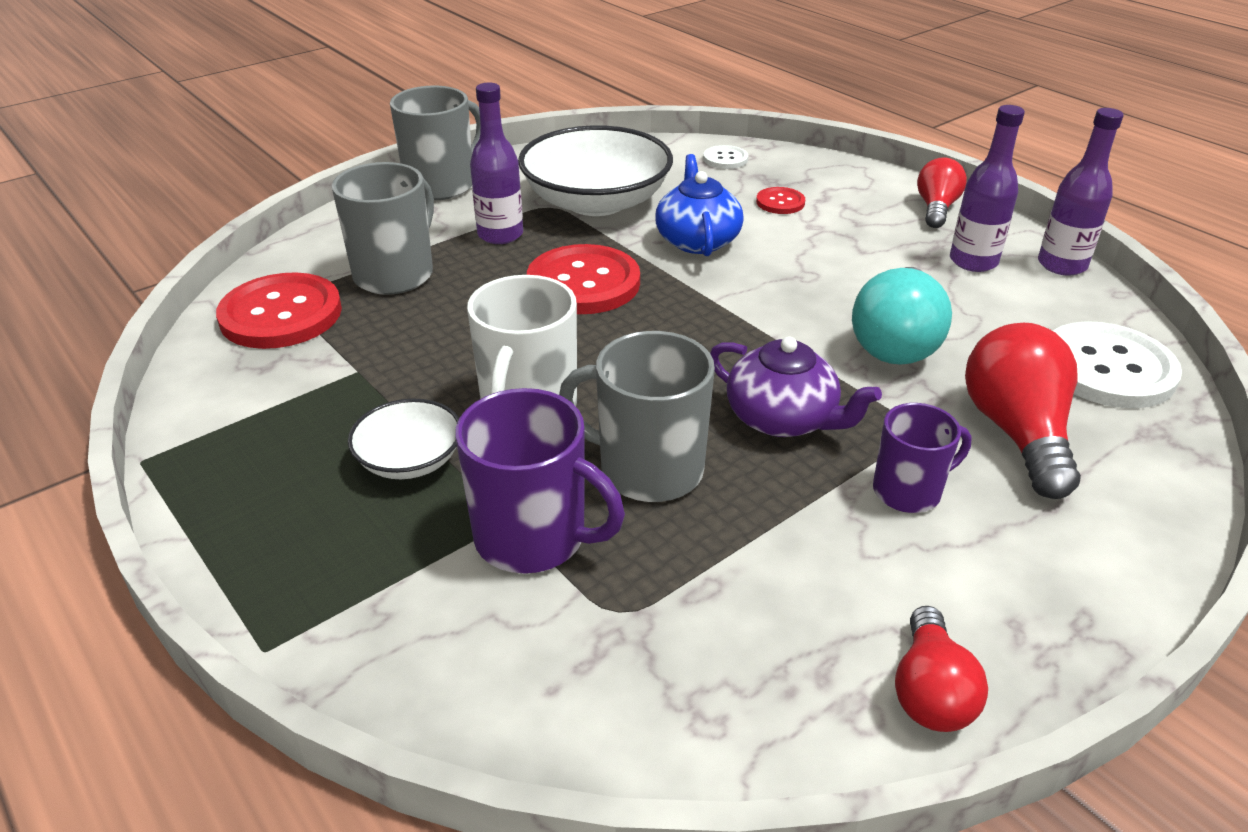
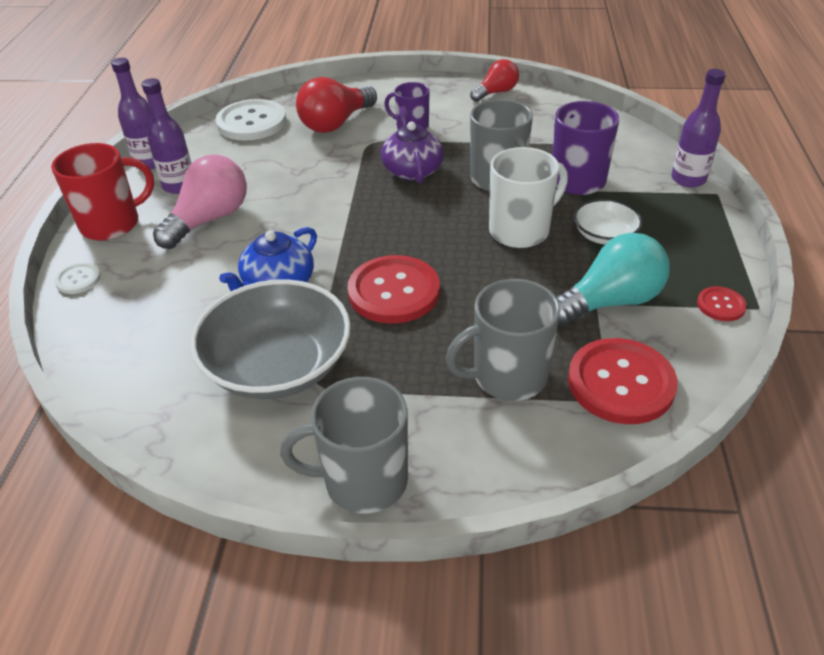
camera: 135 degrees left, 5 degrees up
(500, 235) = (391, 373): purple bottle -> purple bottle (688, 179)
(596, 202) = (278, 365): white bowl -> grey bowl
(725, 159) = (115, 353): white button -> white button (78, 279)
(780, 202) = (173, 284): red button -> red button (721, 305)
(869, 251) = (209, 219): none -> pink light bulb
(896, 341) = (303, 172): turquoise light bulb -> turquoise light bulb (610, 302)
(936, 208) = (112, 224): red light bulb -> red mug

